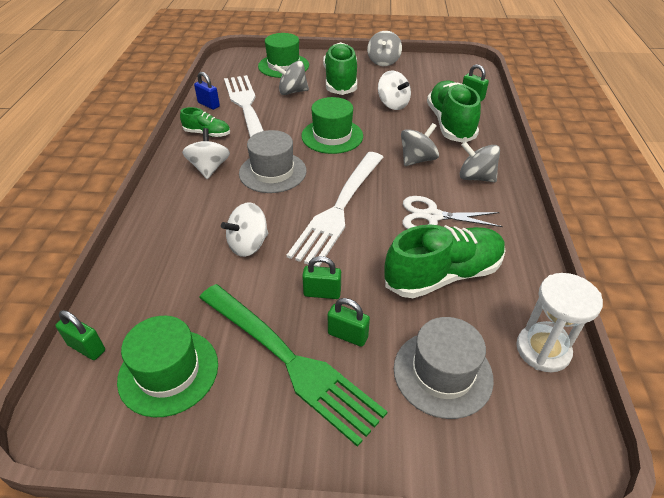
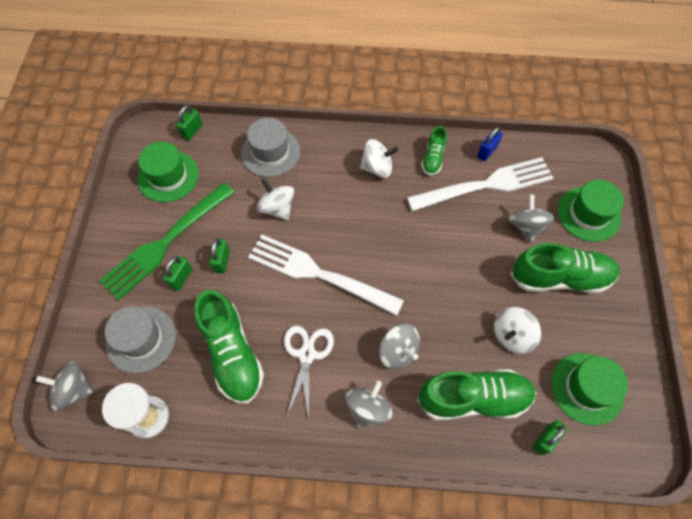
camera: 90 degrees right, 20 degrees up
(272, 172) = (373, 218): grey hat -> grey hat (270, 152)
(332, 136) = (437, 268): green hat -> green hat (587, 388)
(383, 62) = (626, 332): grey spinning top -> grey spinning top (74, 390)

